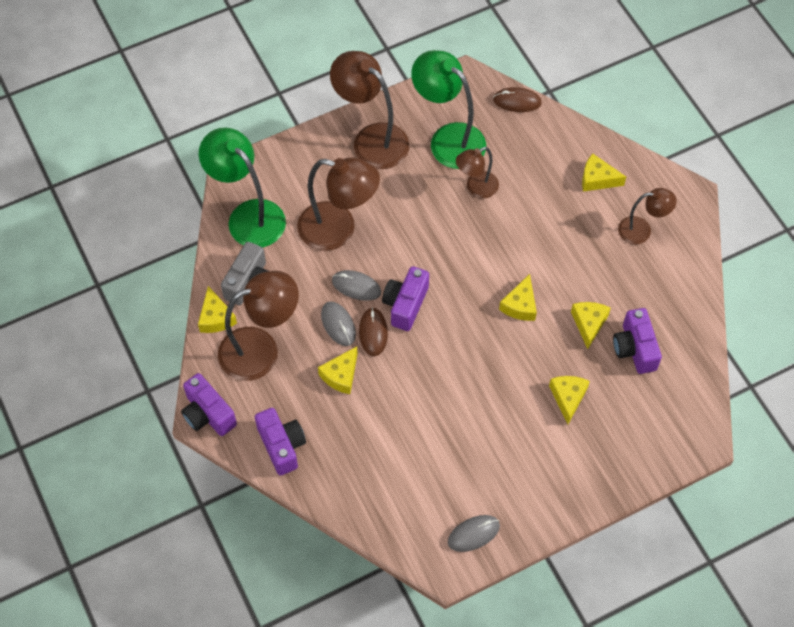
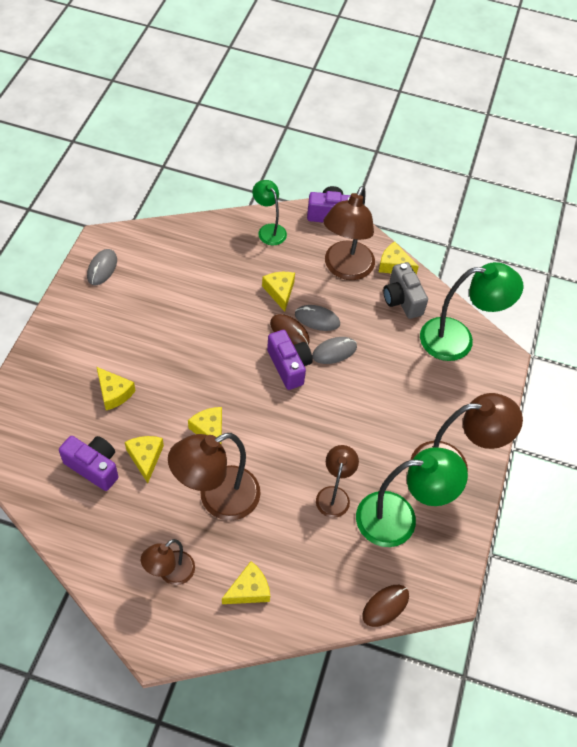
camera: 130 degrees right, 5 degrees down
(282, 446) = (269, 230): purple camera -> green lamp
(338, 230) = (391, 379): brown lamp -> brown lamp (217, 499)
(589, 324) = (145, 458): yellow cheese -> yellow cheese turned 150 degrees counterclockwise

